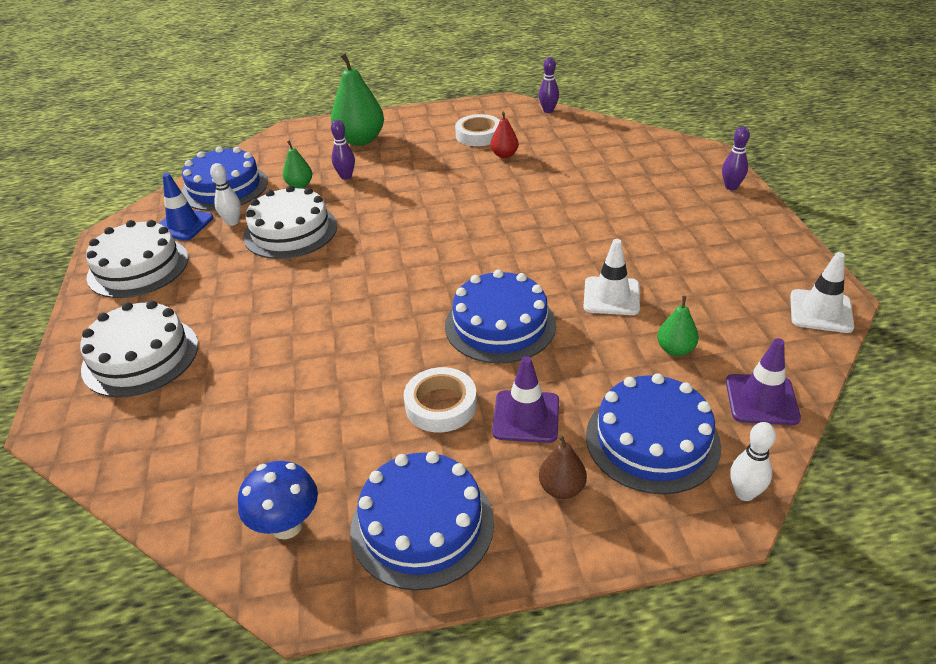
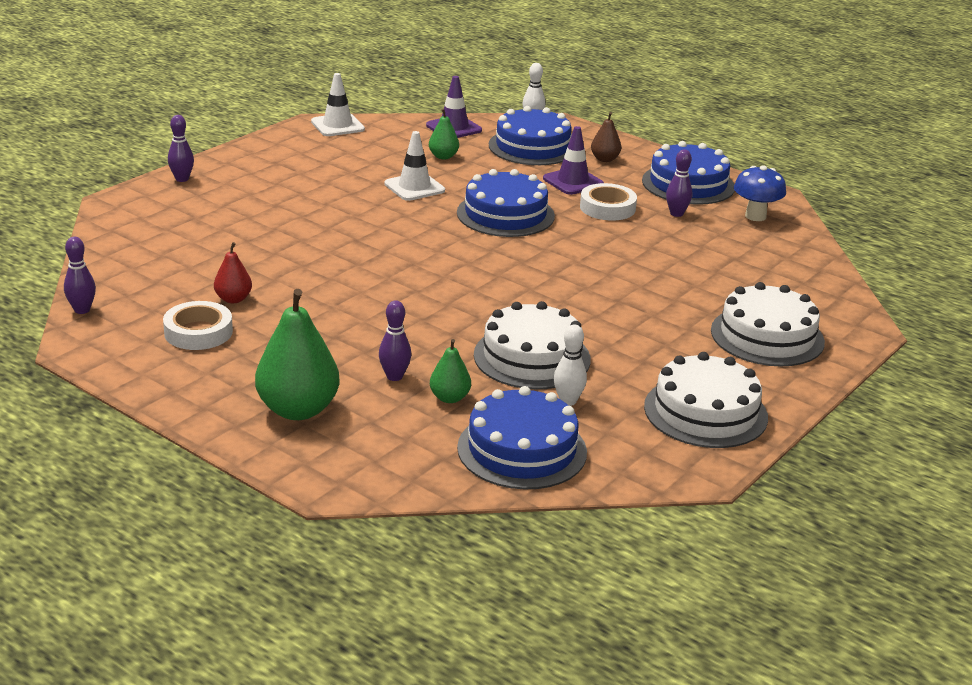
camera: 135 degrees left, 10 degrees down
(183, 225) = (617, 431): blue traffic cone -> none
(370, 453) = (676, 214): none -> purple bowling pin

